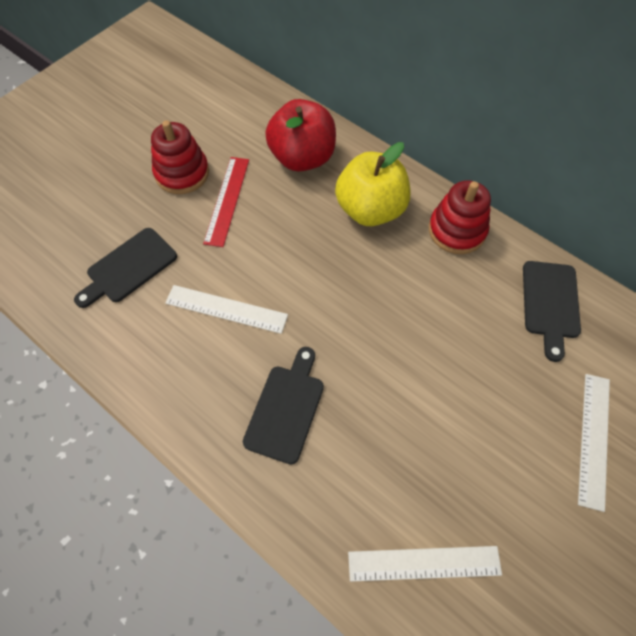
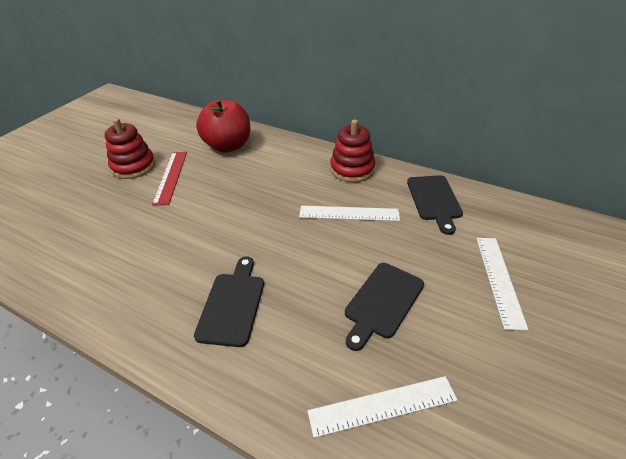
camera: 10 degrees left, 20 degrees down
(128, 267) = (87, 229): black cutting board -> black cutting board (382, 302)
(226, 309) = (173, 243): white ruler -> white ruler (349, 213)
(370, 210) = (284, 167): yellow apple -> none

